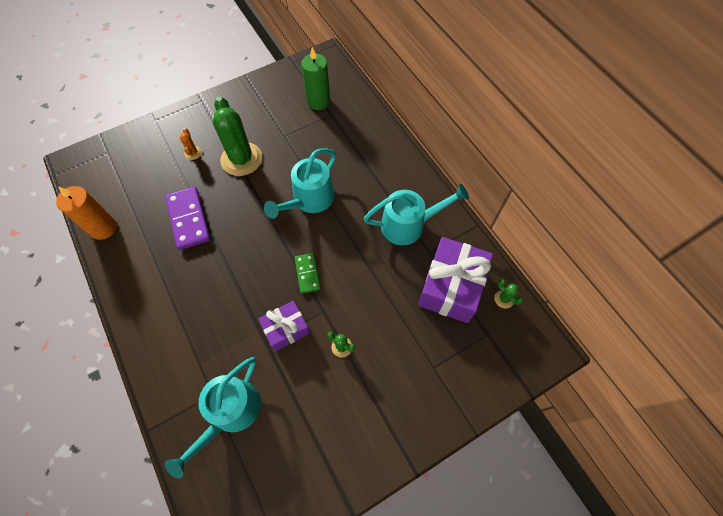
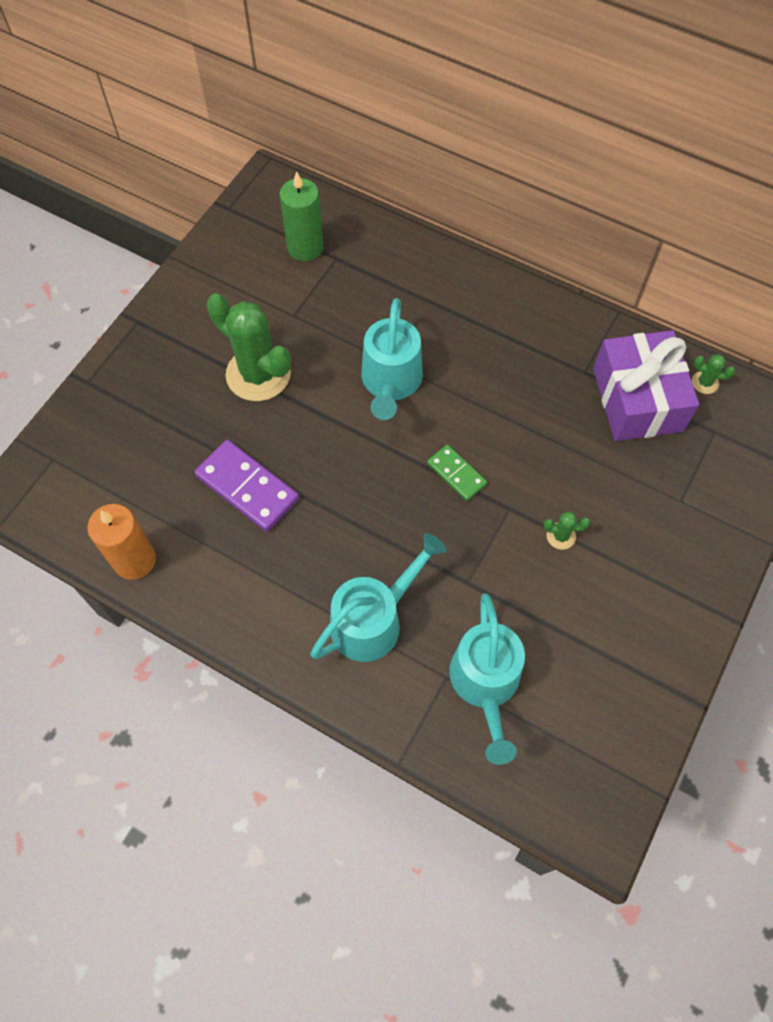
camera: 30 degrees left, 0 degrees up
(193, 153) = (182, 398): orange cactus -> none
(286, 329) = (479, 552): purple gift -> none
(409, 225) = (537, 351): turquoise watering can -> turquoise watering can (374, 620)

